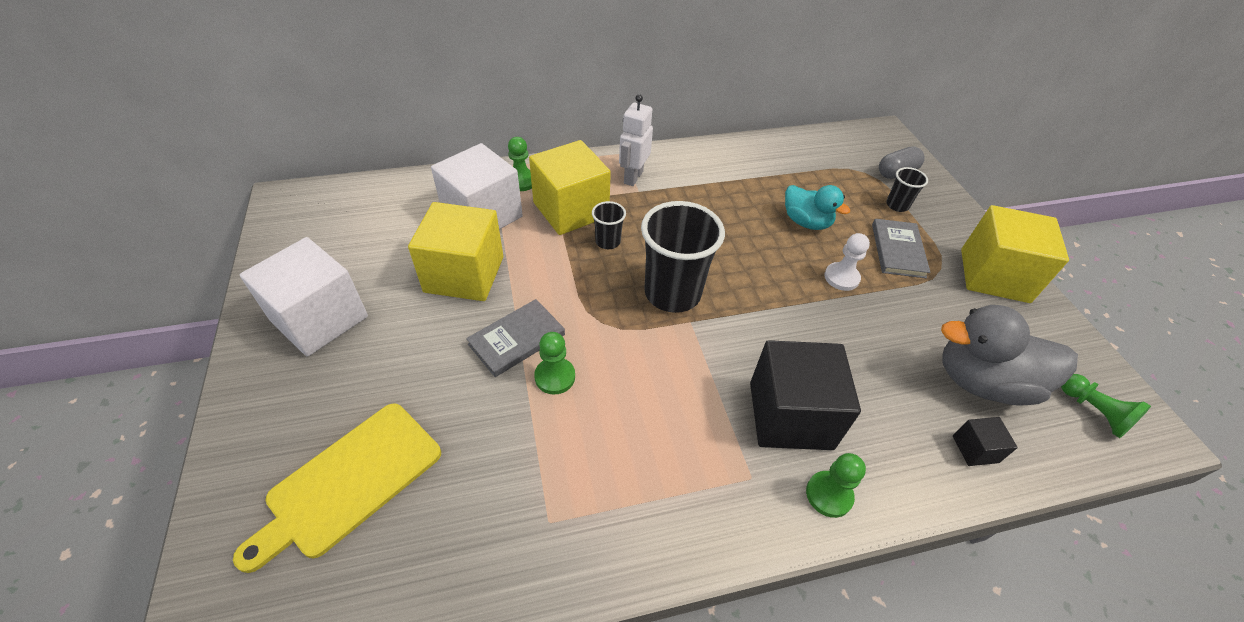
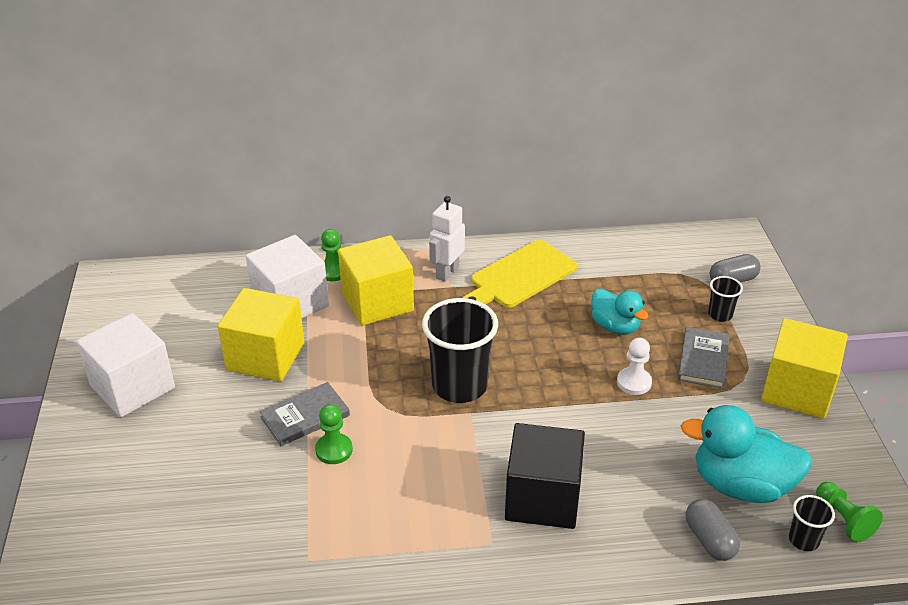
camera: 10 degrees right, 10 degrees down
(349, 481) = (149, 516): yellow cutting board -> yellow cutting board (520, 276)
(608, 242) = (407, 334): black cup -> black cup (803, 540)
(829, 495) = (557, 563): green pawn -> none
(975, 449) = (709, 540): black cube -> grey capsule
(982, 381) = (741, 485): grey duck -> turquoise duck

